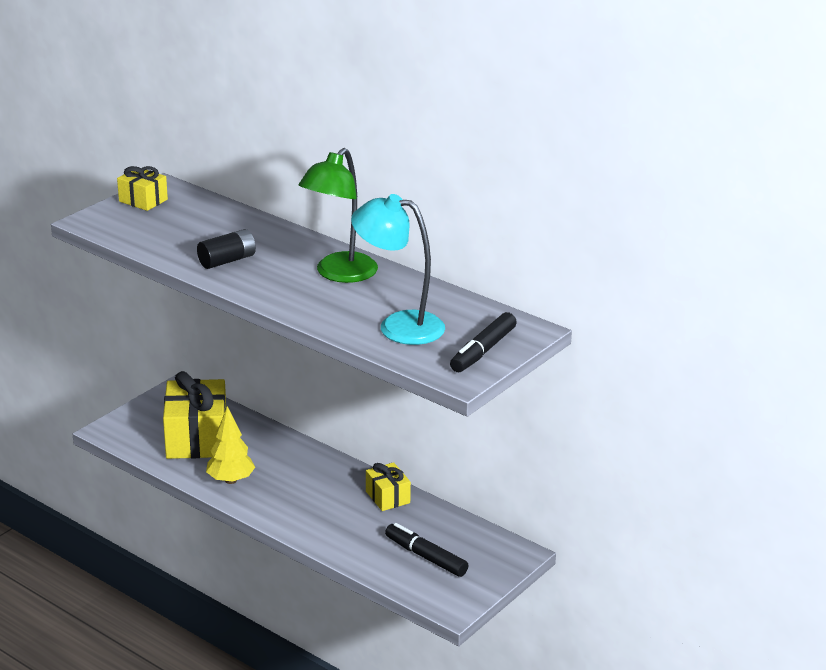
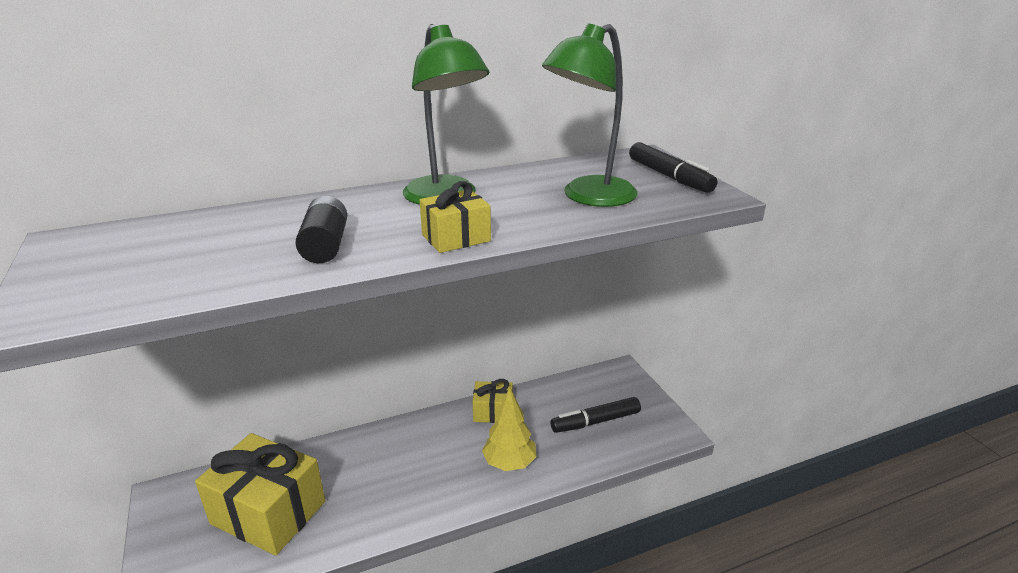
camera: 60 degrees left, 0 degrees up
(143, 200) = (69, 261): yellow gift -> yellow gift (456, 238)
(230, 480) = (370, 512): yellow tree -> yellow tree (509, 463)
(398, 326) = (588, 197): turquoise lamp -> green lamp

